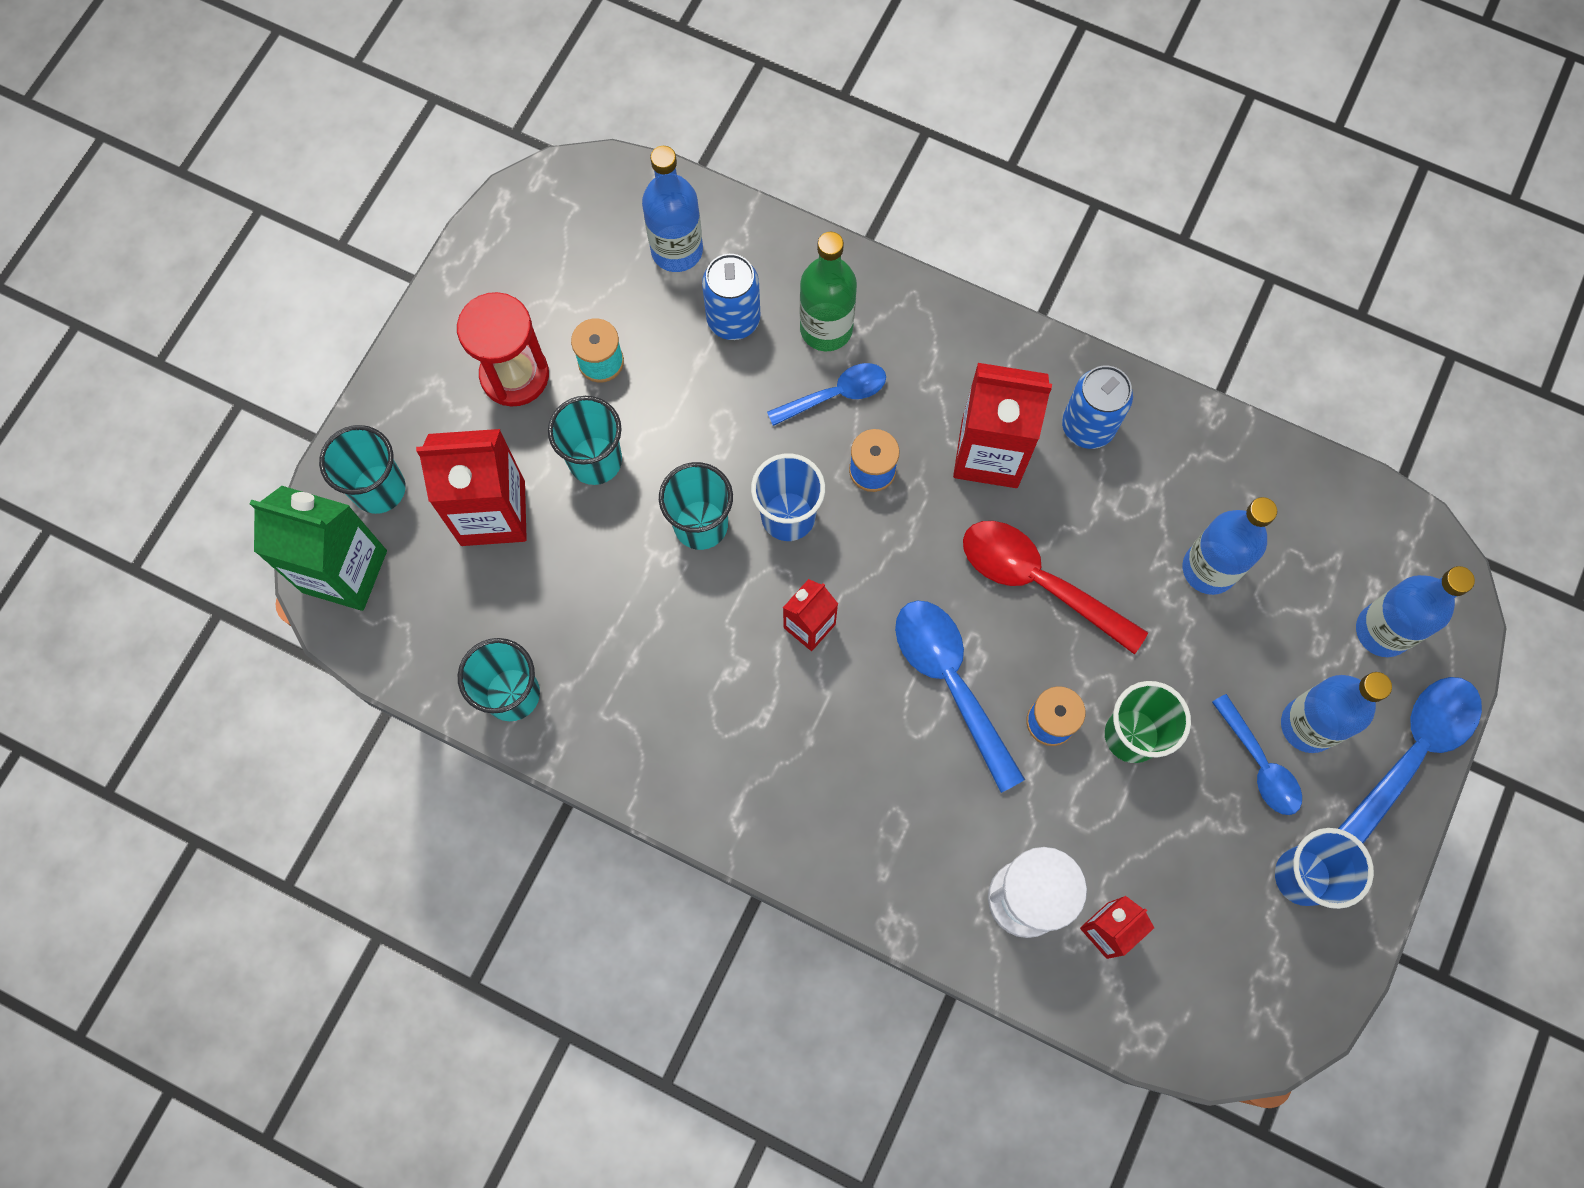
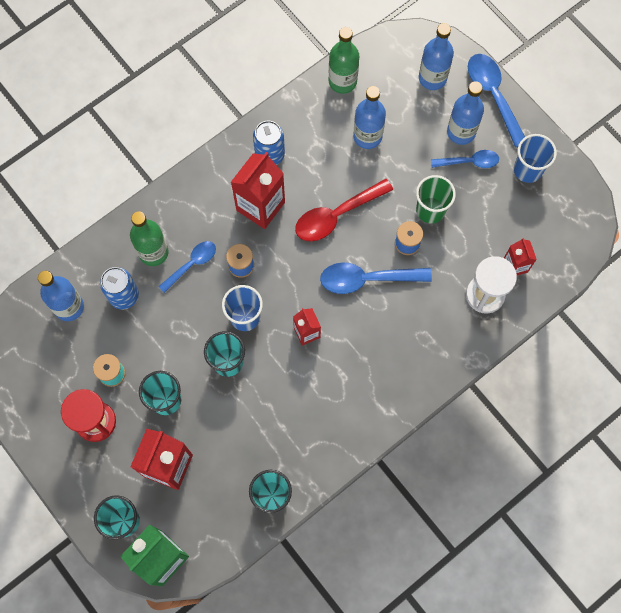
camera: 65 degrees left, 0 degrees up
(836, 395) = (192, 264): blue spoon -> blue spoon turned 45 degrees clockwise
(1286, 483) = (342, 81): none -> green bottle

